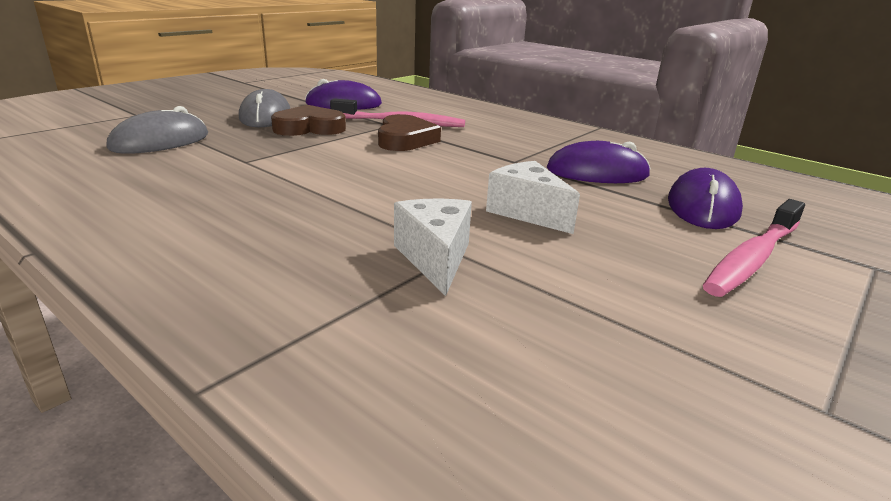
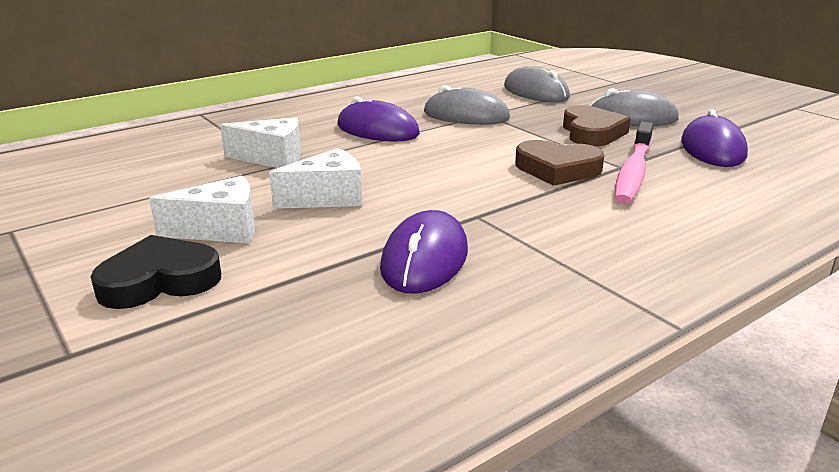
camera: 105 degrees right, 0 degrees up
(249, 168) = (466, 115): none -> grey mouse
(642, 250) = (221, 230): none -> white cheese
(703, 206) = (285, 299): purple mouse -> purple mouse (377, 130)
(753, 258) = (159, 281): pink toothbrush -> black heart

